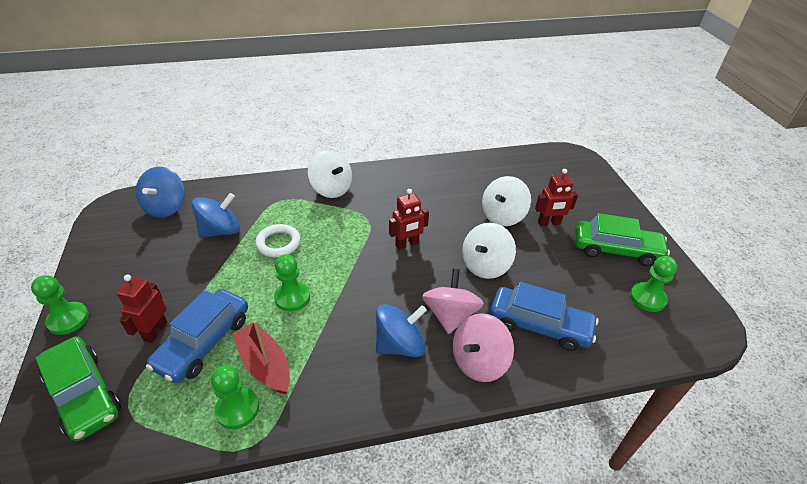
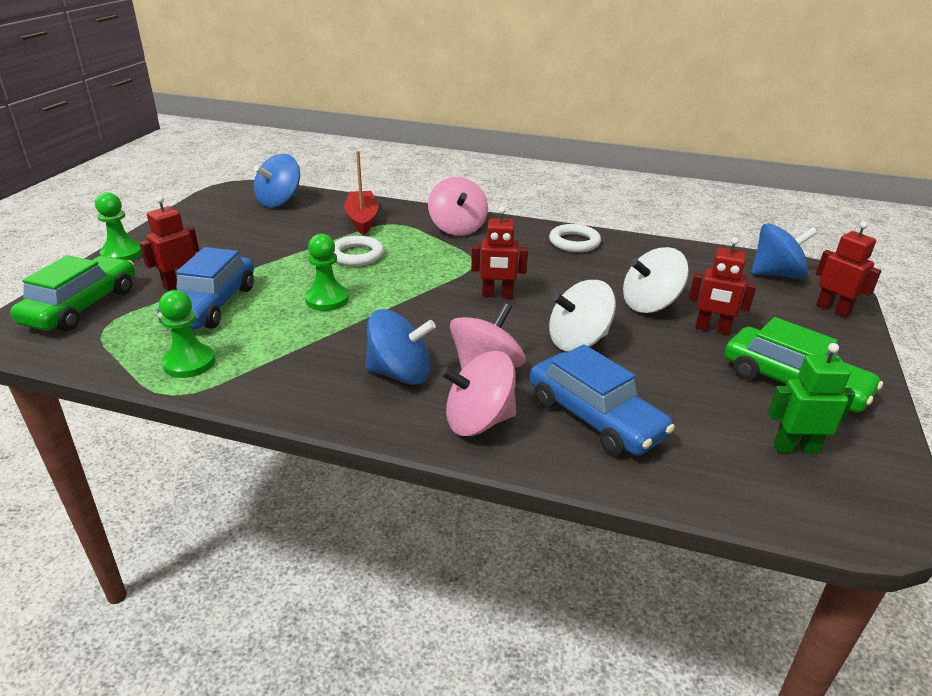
camera: 30 degrees right, 10 degrees down
(84, 394) = (81, 306): green car -> green car turned 150 degrees counterclockwise
(204, 342) = (211, 305): blue car -> blue car turned 45 degrees counterclockwise
(220, 231) = (311, 231): blue spinning top -> blue spinning top (776, 274)
(265, 364) = (248, 340): red boat -> red boat (362, 219)
(331, 189) = (457, 228): white spinning top -> pink spinning top
(419, 175) = (574, 242): none -> white ring
(596, 182) = (833, 309): none -> red robot
(647, 298) = (795, 448): green pawn -> green robot

